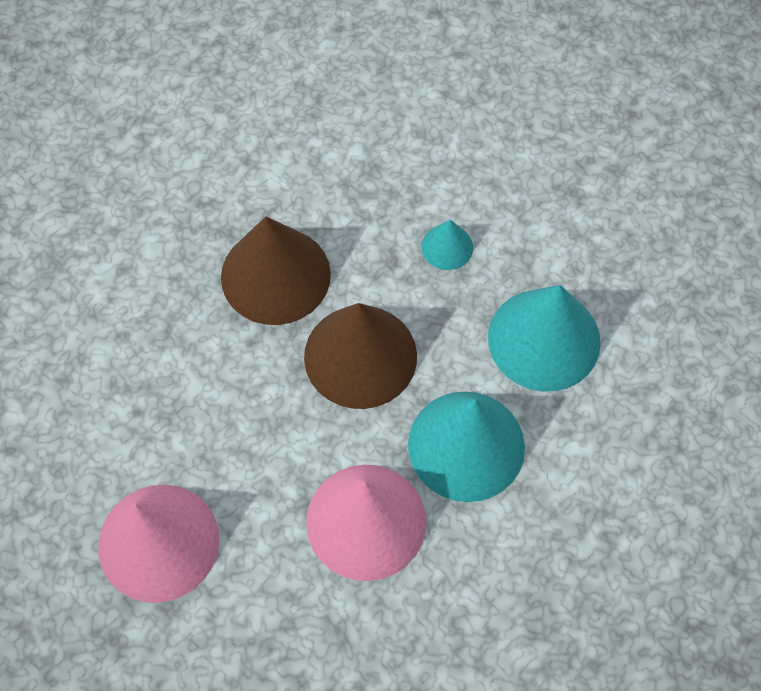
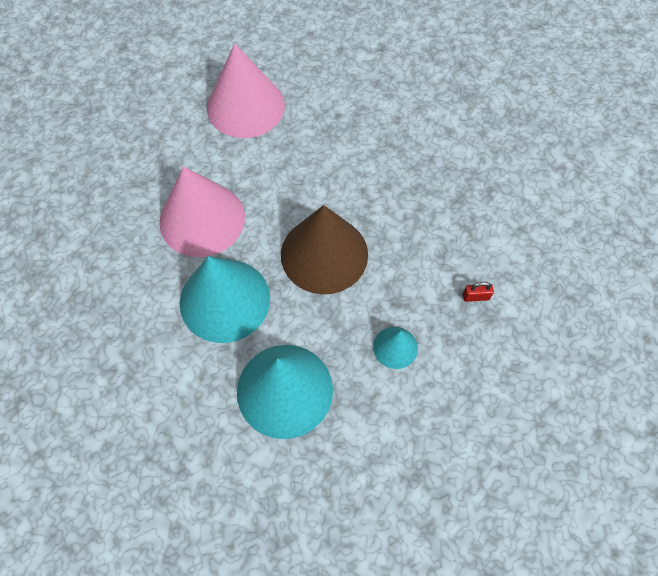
camera: 110 degrees right, 0 degrees up
(275, 275) = (411, 219): brown cone -> none
(353, 185) = (475, 296): none -> red padlock

